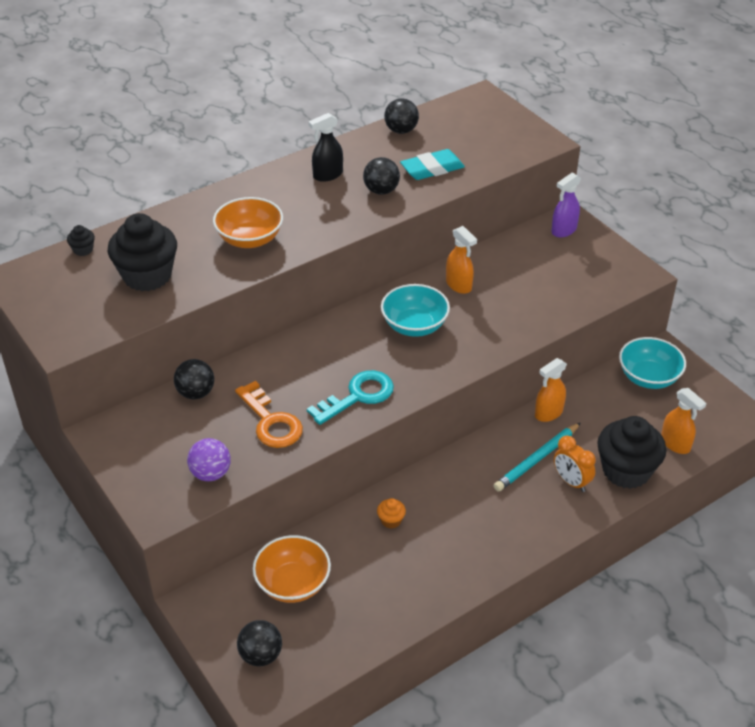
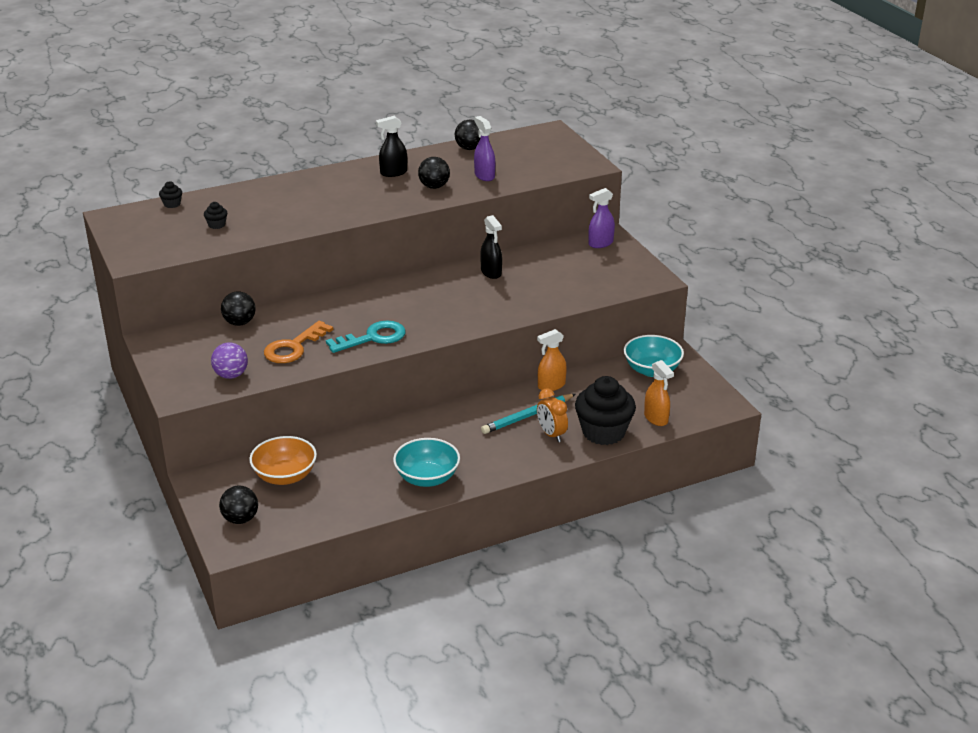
camera: 10 degrees right, 10 degrees down
(147, 276) = (217, 225): black cupcake -> black cupcake, size x0.41
(250, 239) = (310, 209): orange bowl -> none
(271, 422) = (293, 347): orange key -> orange key turned 60 degrees clockwise
(391, 520) = (384, 444): orange cupcake -> none
(414, 326) = (441, 296): turquoise bowl -> turquoise bowl (427, 478)
(432, 169) = (484, 176): turquoise eraser -> purple spray bottle
(459, 285) = (491, 272): orange spray bottle -> black spray bottle

